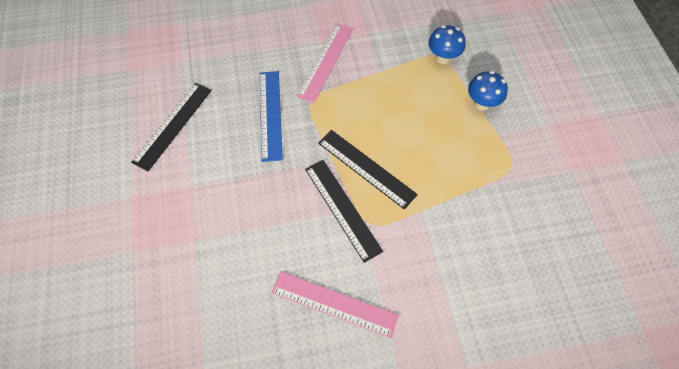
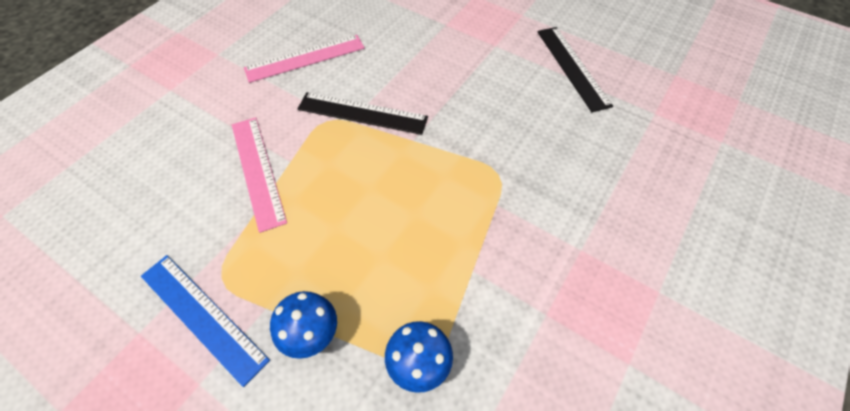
camera: 135 degrees right, 5 degrees down
(270, 115) = (515, 134): blue ruler -> blue ruler (202, 316)
(325, 61) = (541, 229): pink ruler -> pink ruler (258, 171)
(366, 168) = (375, 157): black ruler -> none

